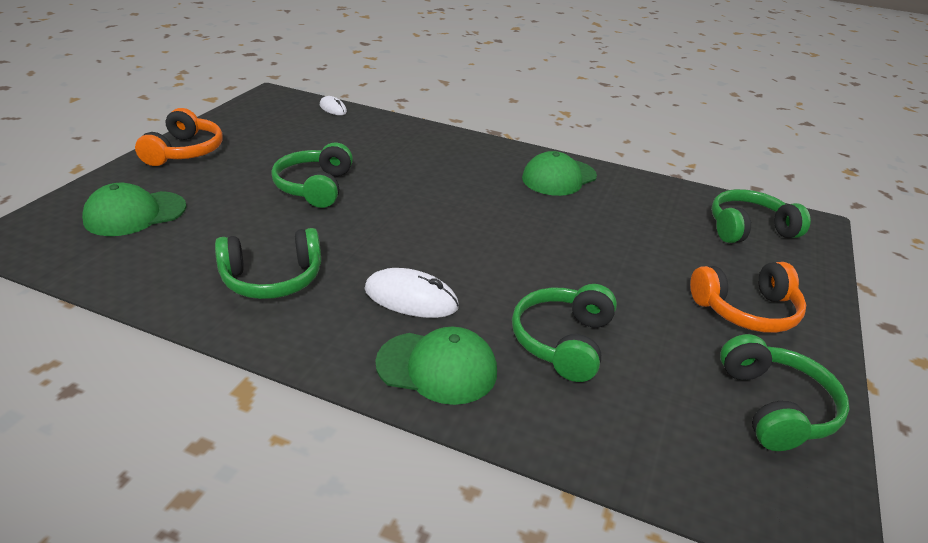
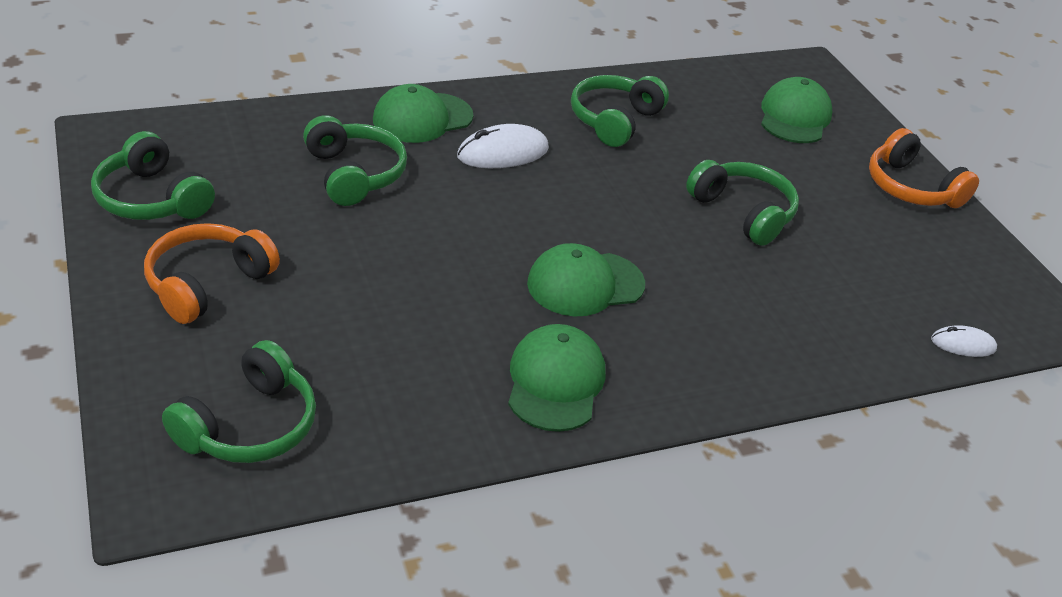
camera: 135 degrees right, 5 degrees up
(481, 201) = (585, 284): none -> green cap

